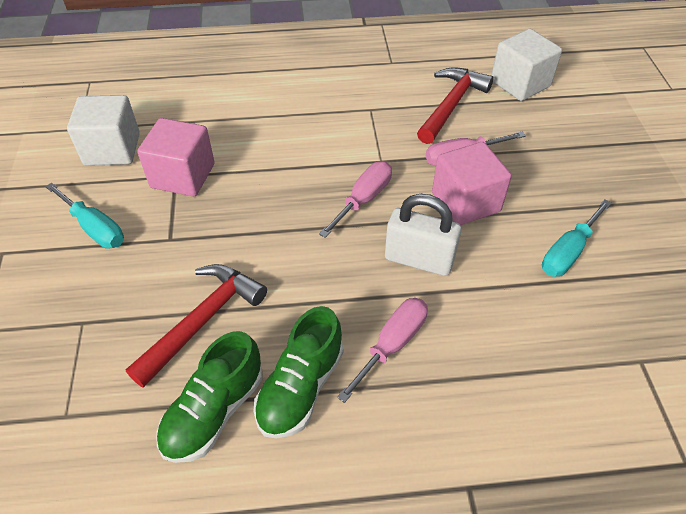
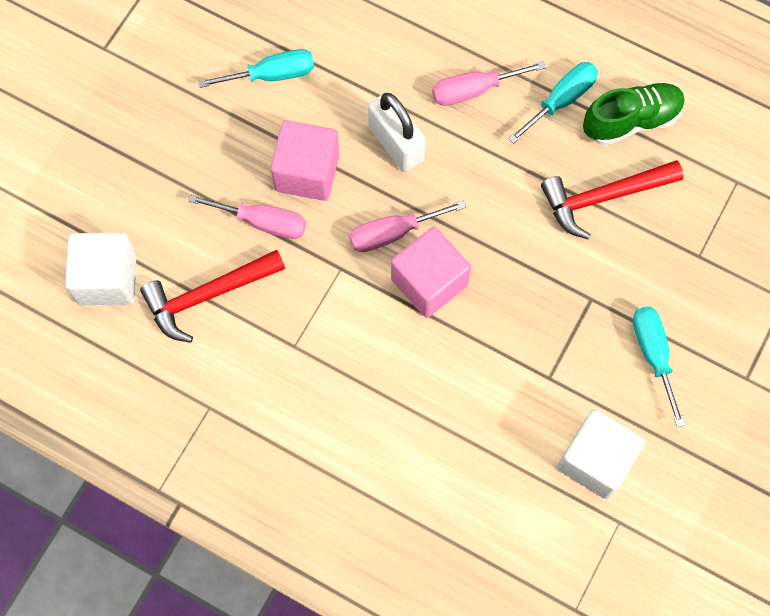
camera: 145 degrees left, 20 degrees up
(183, 176) = (542, 372): pink cube -> pink cube (429, 282)
(301, 387) = (561, 100): green shoe -> turquoise screwdriver

